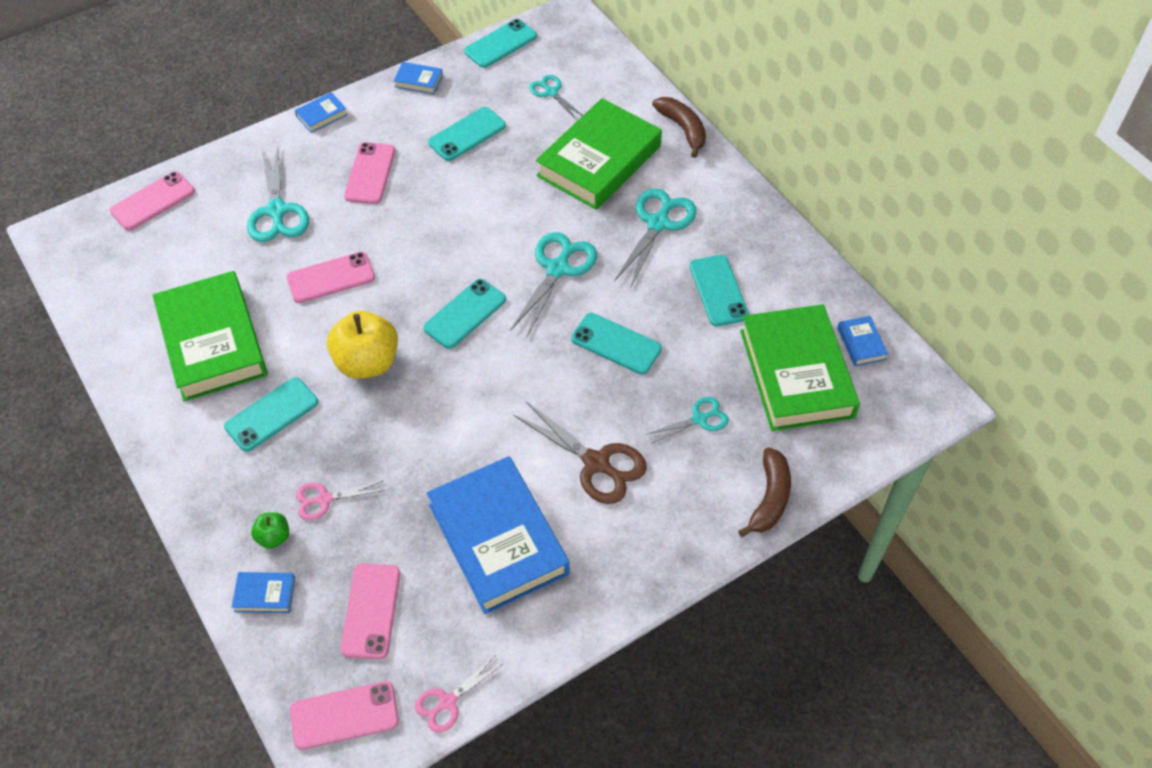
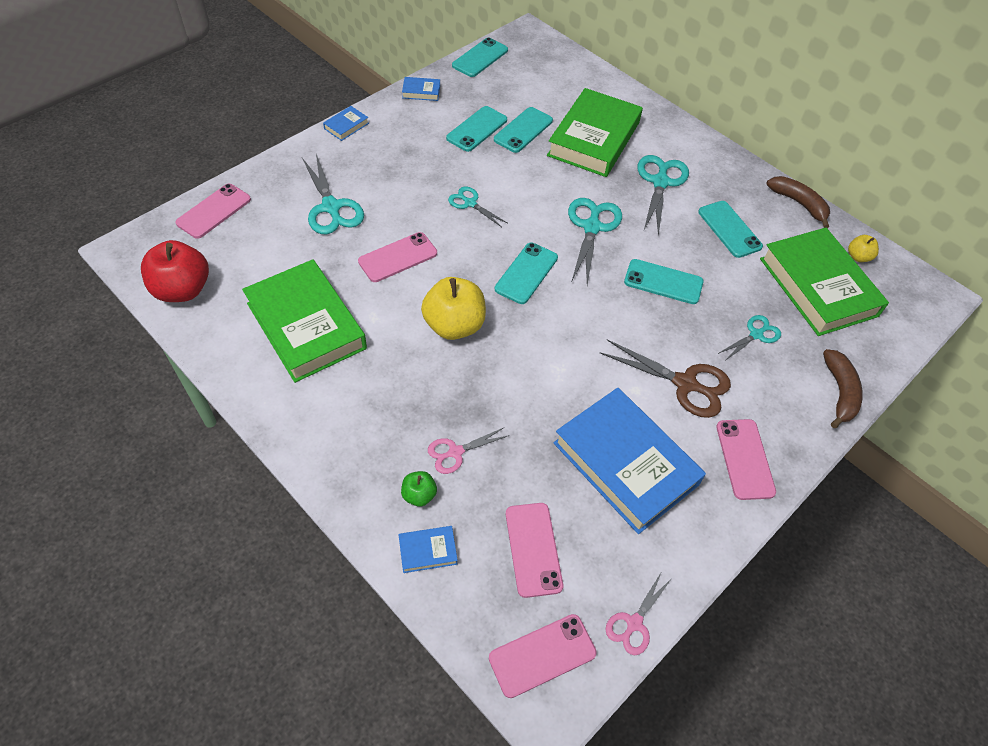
camera: 15 degrees left, 0 degrees up
(98, 286) = (182, 290): none -> red apple
(271, 414) = (381, 383): turquoise phone -> turquoise phone (523, 130)
(370, 173) = (404, 168): pink phone -> pink phone (745, 459)
(551, 92) = (535, 91): turquoise scissors -> turquoise scissors (470, 203)
(683, 129) = (651, 108): brown banana -> brown banana (799, 204)
(861, 343) = (858, 257): blue book -> yellow apple

